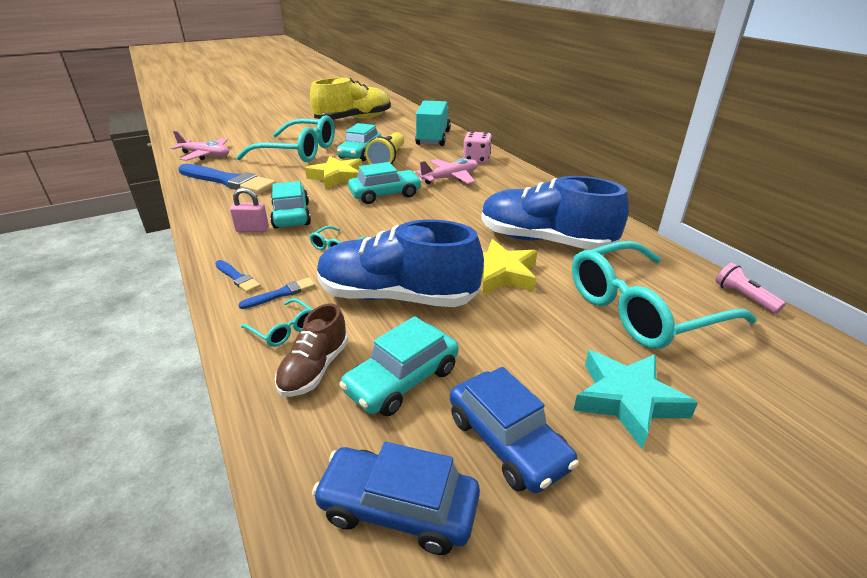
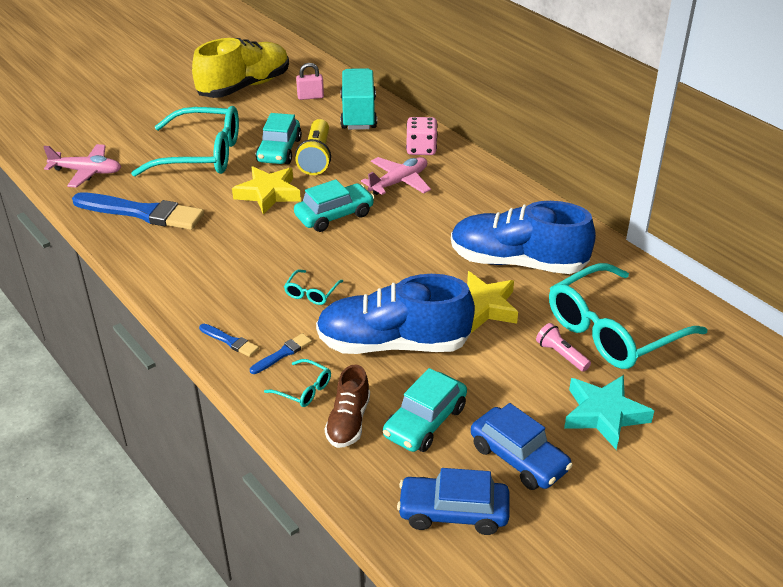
camera: 10 degrees left, 5 degrees up
(252, 230) = (211, 281): pink padlock -> pink padlock (310, 97)
(291, 215) = (244, 256): turquoise car -> none
(743, 297) = (700, 307): pink flashlight -> pink flashlight (561, 355)

